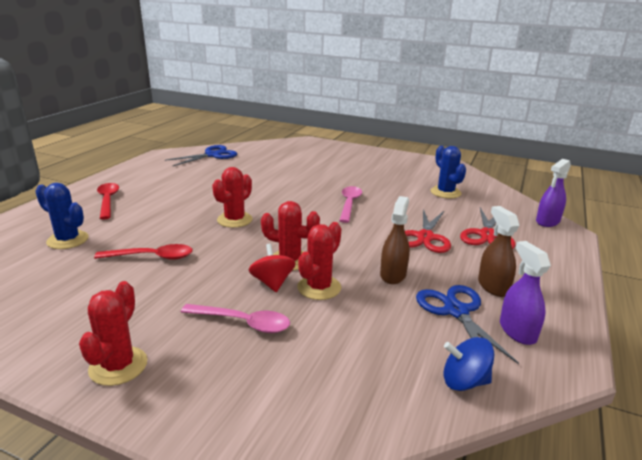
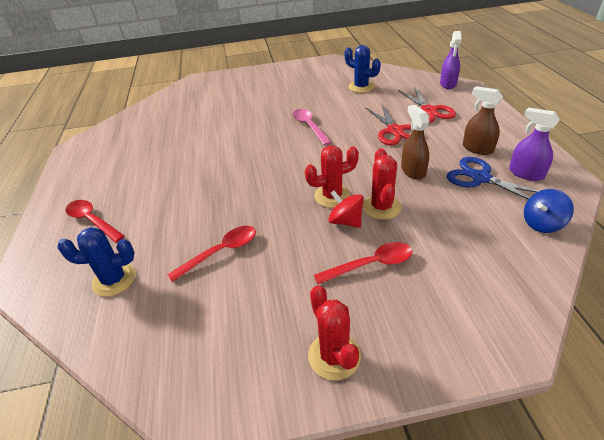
camera: 30 degrees left, 15 degrees up
(212, 155) = (128, 128): blue scissors -> none
(234, 220) = (241, 182): red cactus -> none
(243, 323) = (371, 264): pink spoon -> red spoon

